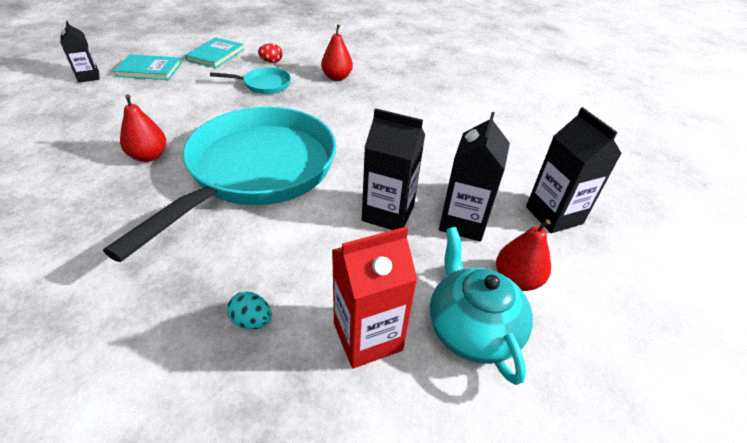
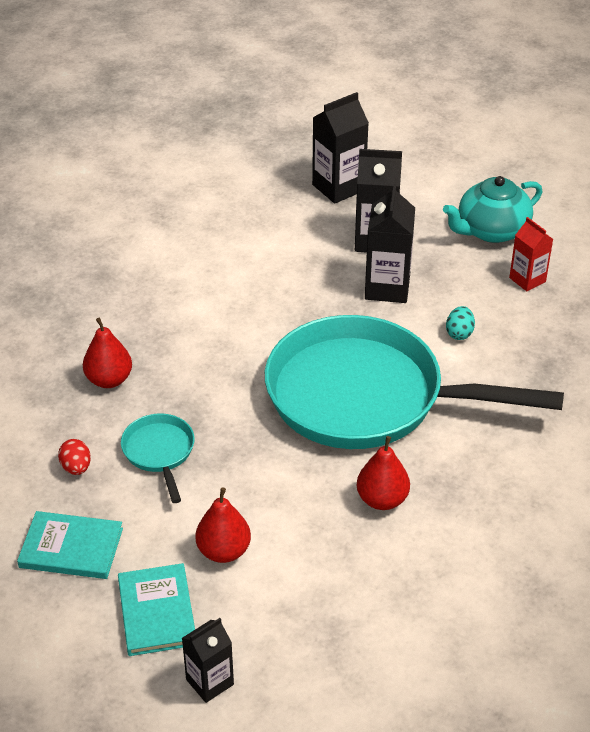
camera: 100 degrees left, 0 degrees up
(252, 321) = (549, 342): turquoise egg -> turquoise egg (459, 333)
(367, 336) = (527, 280): red carton -> red carton, size x0.63
(516, 280) = (431, 209): red pear -> red pear (224, 551)

